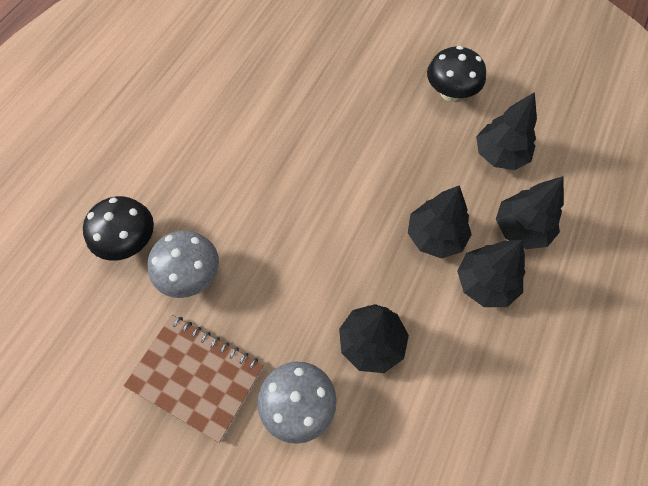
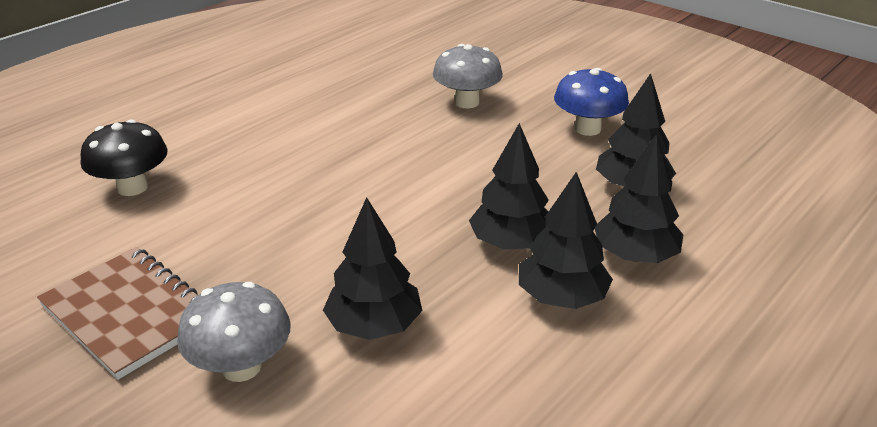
camera: 15 degrees right, 30 degrees down
(191, 275) = (183, 226): grey mushroom -> grey mushroom (466, 102)
(450, 93) = (587, 129): black mushroom -> blue mushroom

